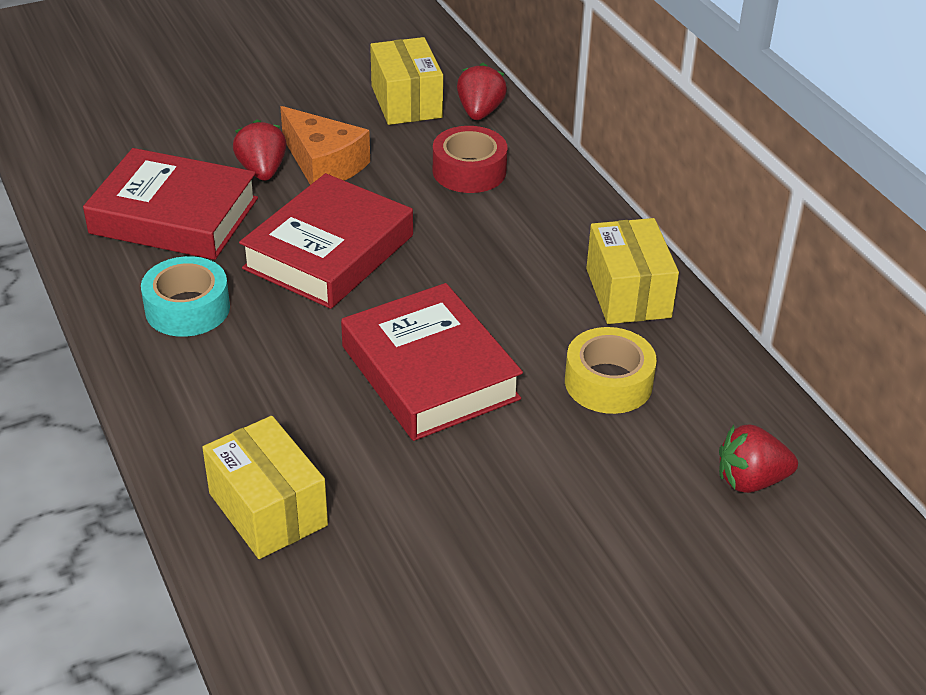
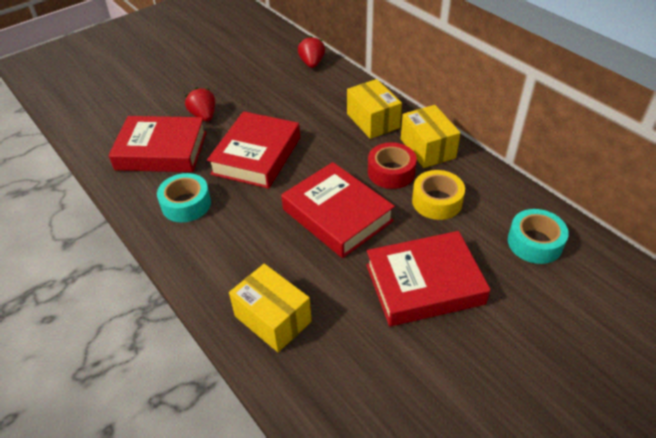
camera: 10 degrees left, 5 degrees up
(324, 164) = (237, 106): orange cheese -> none
(406, 102) = (270, 64): yellow box -> yellow box (373, 121)
(469, 171) = (318, 96): red tape -> red tape (391, 172)
(533, 507) = (424, 284): none -> red book
(750, 480) = (534, 243): red strawberry -> turquoise tape

